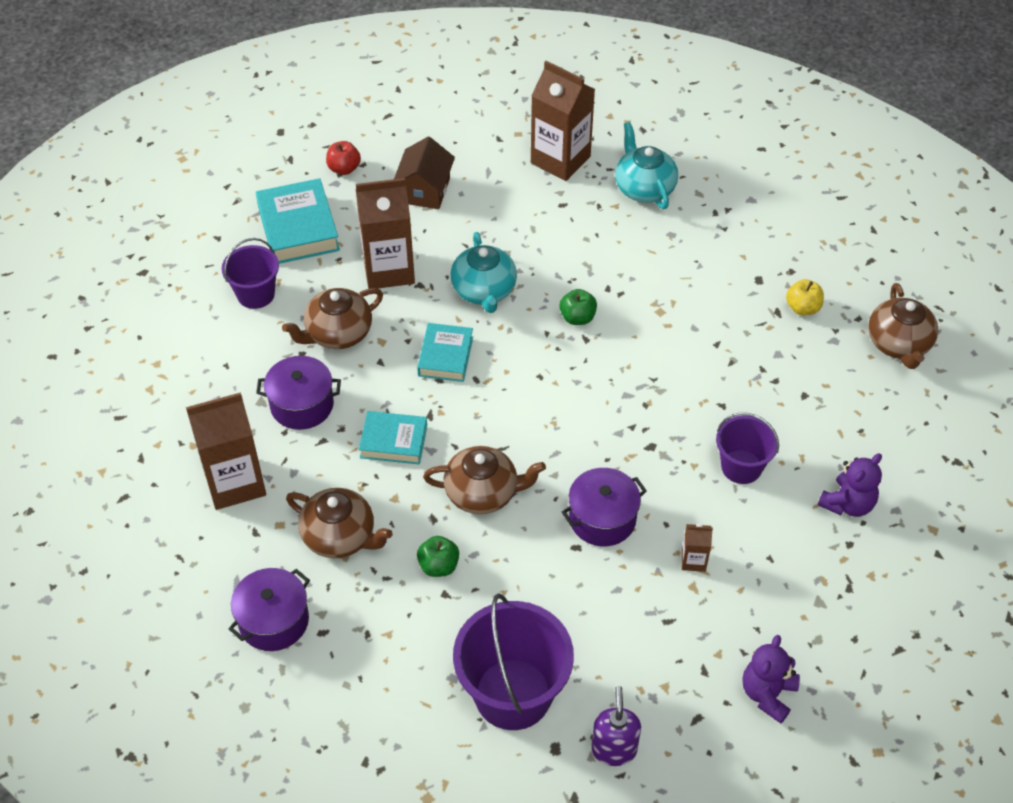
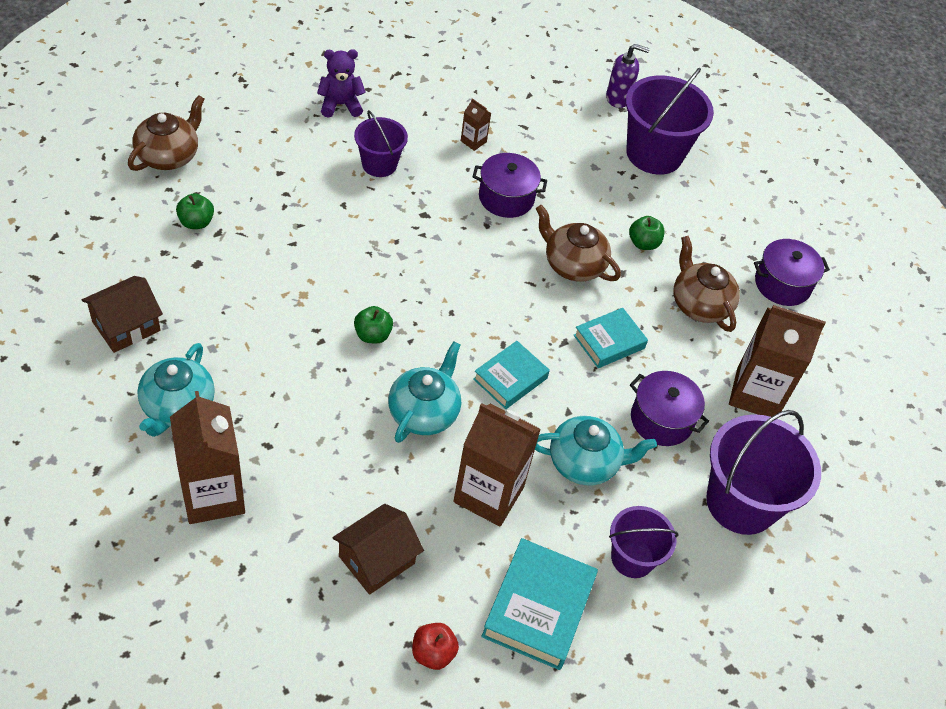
camera: 150 degrees left, 0 degrees up
(197, 383) = (741, 502): none -> purple bucket
(338, 333) = (584, 463): brown teapot -> turquoise teapot
(393, 441) = (609, 342): turquoise book -> turquoise book turned 75 degrees counterclockwise
(614, 749) = (618, 98): purple soap dispenser -> purple soap dispenser turned 120 degrees counterclockwise
(742, 209) = (126, 326): none -> brown house
(767, 694) = (505, 65): purple teddy bear -> none
(802, 308) = (196, 222): yellow apple -> green apple

